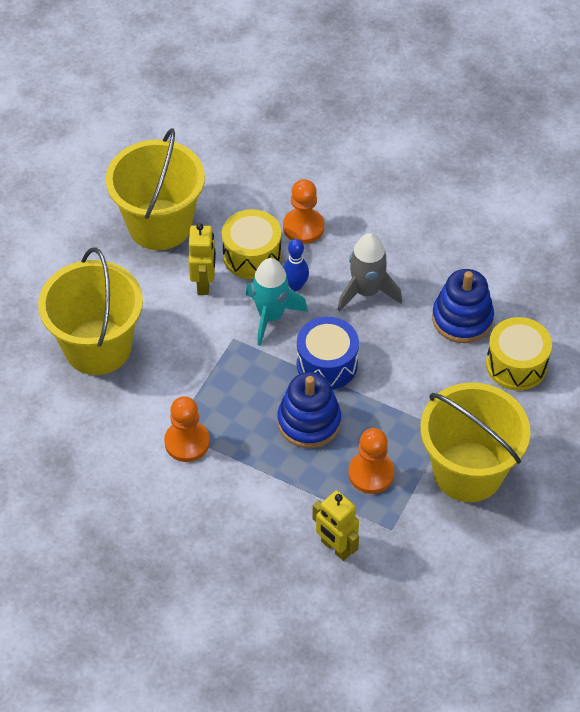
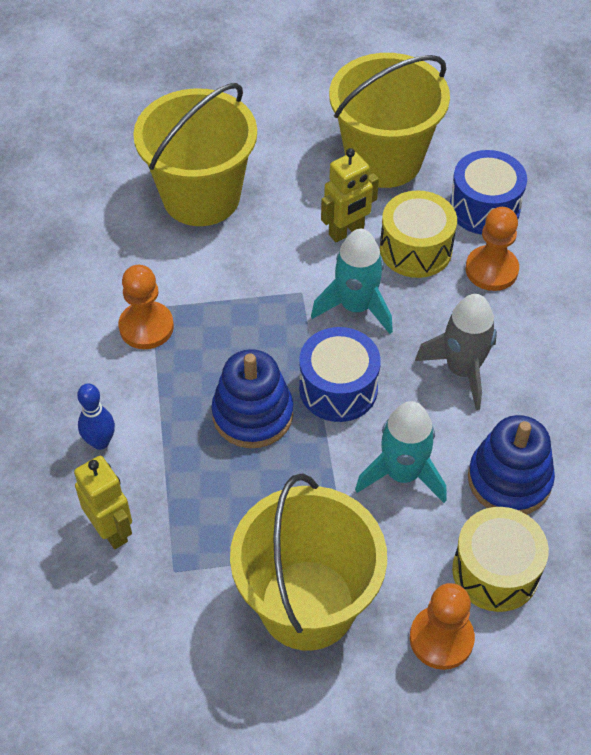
camera: 55 degrees right, 0 degrees up
(250, 198) = (484, 208): none -> blue drum
(295, 285) = (412, 305): blue bowling pin -> blue bowling pin (100, 442)
(335, 548) = (111, 530): yellow robot -> yellow robot turned 135 degrees clockwise
(371, 473) = (231, 509): orange pawn -> orange pawn (441, 638)
(416, 369) = (402, 474): none -> turquoise rocket

